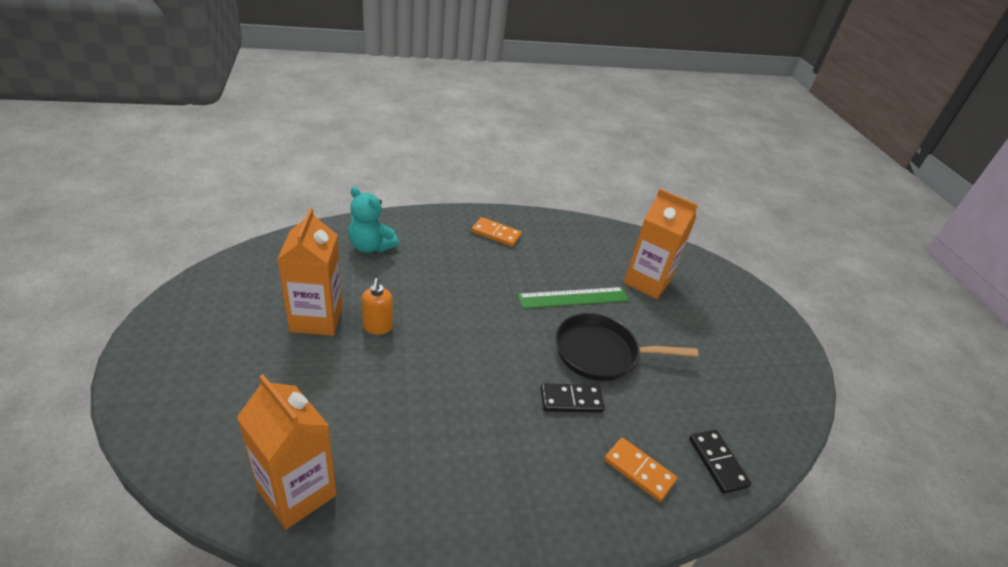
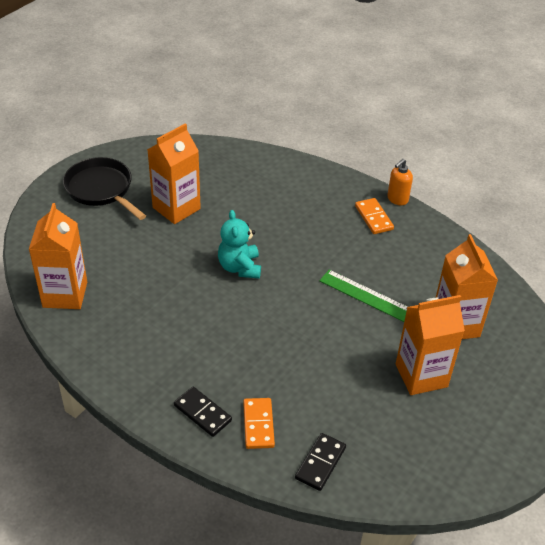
camera: 50 degrees right, 5 degrees up
(371, 246) = (265, 179): turquoise teddy bear -> turquoise teddy bear (239, 267)
(377, 327) = (205, 235): orange soap dispenser -> orange soap dispenser (397, 199)
(571, 400) = (271, 357): black domino -> black domino (202, 413)
(601, 353) = (336, 346): black pan -> black pan (101, 190)
(678, 334) = (421, 375): none -> orange carton

